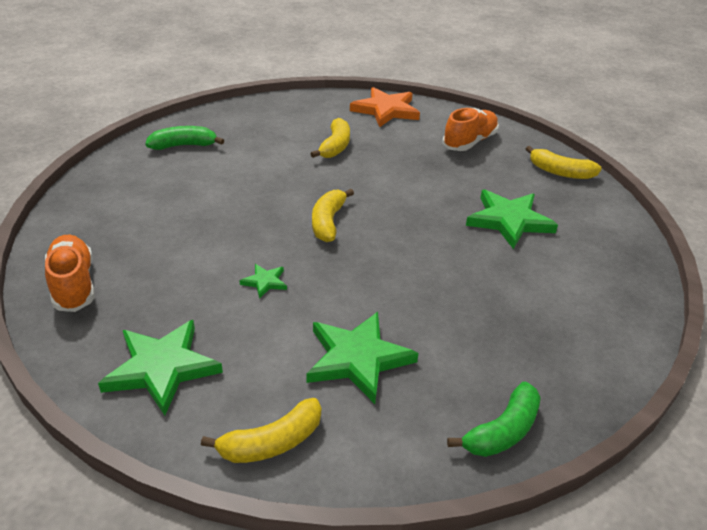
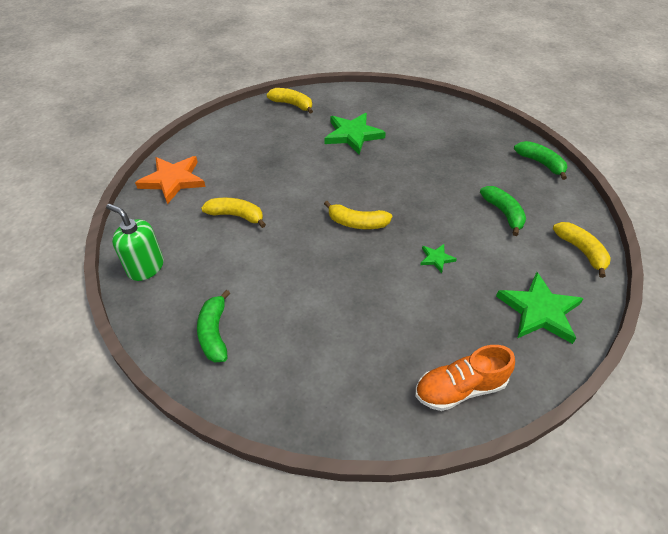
camera: 85 degrees left, 10 degrees up
(265, 109) = (145, 267): none -> green soap dispenser
(357, 359) = (503, 213): green star -> green banana
(469, 142) = (242, 139): orange shoe -> none
(560, 172) = (292, 104): yellow banana -> yellow banana turned 90 degrees counterclockwise

